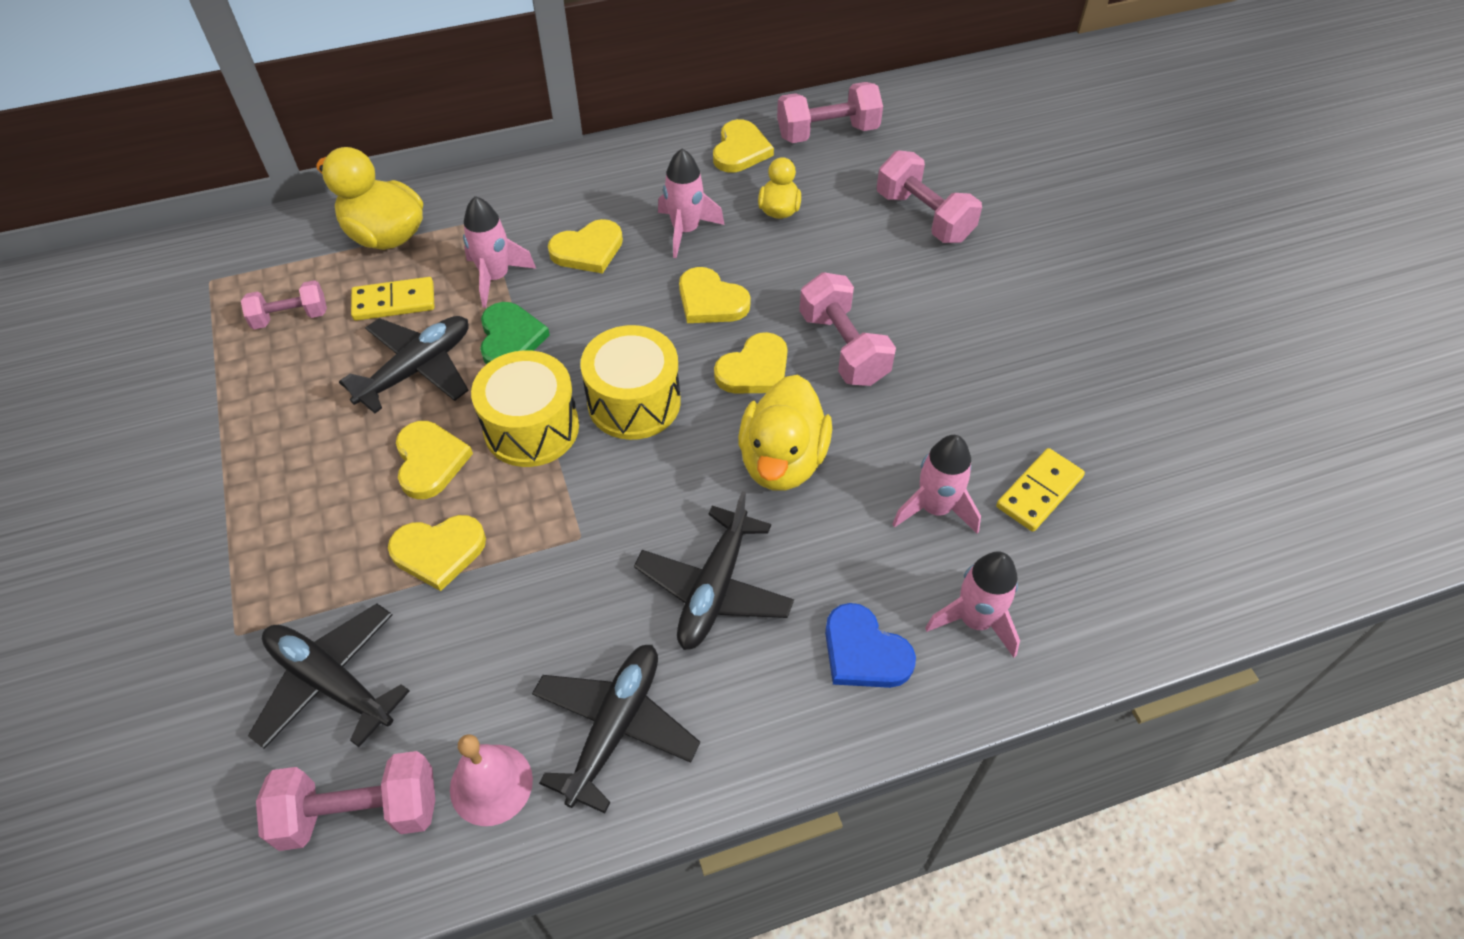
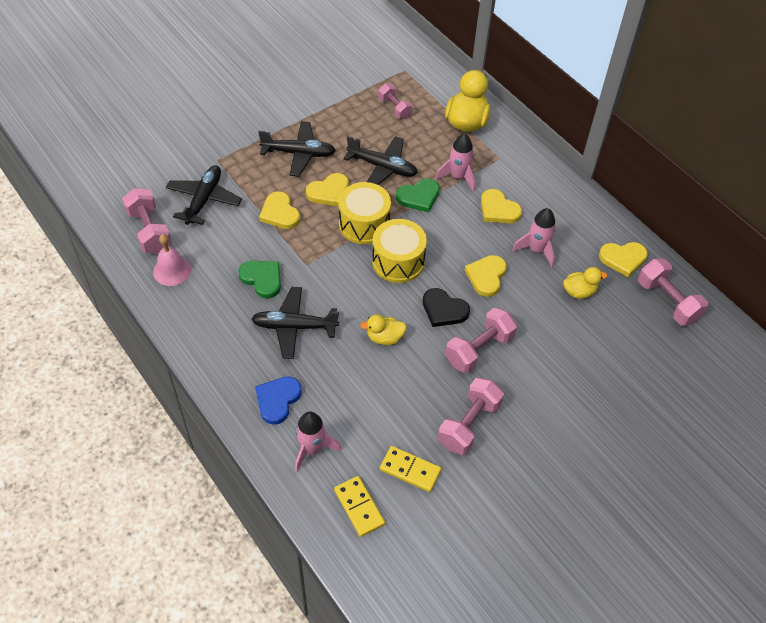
camera: 70 degrees right, 0 degrees up
(394, 302) = (422, 142): yellow domino -> yellow domino (359, 507)
(584, 617) = (262, 279): none -> green heart
(615, 727) = (209, 307): black plane -> black plane (299, 153)
(755, 369) = (444, 310): yellow heart -> black heart
(782, 460) = (384, 337): yellow duck -> yellow duck, size x0.57
(923, 217) = (614, 371): pink dumbbell -> pink dumbbell (469, 424)
(935, 508) = (379, 417): pink rocket -> none

